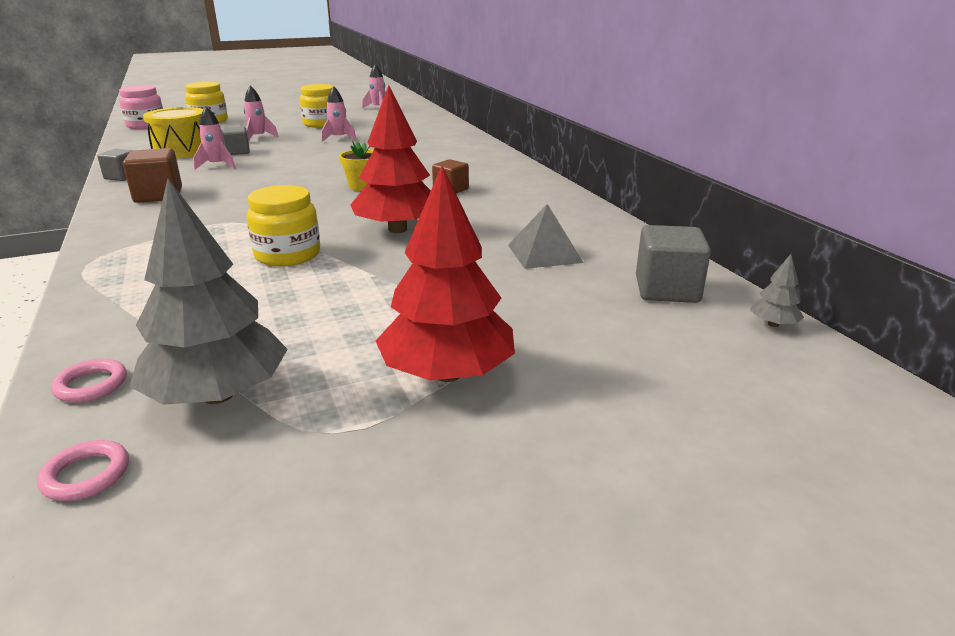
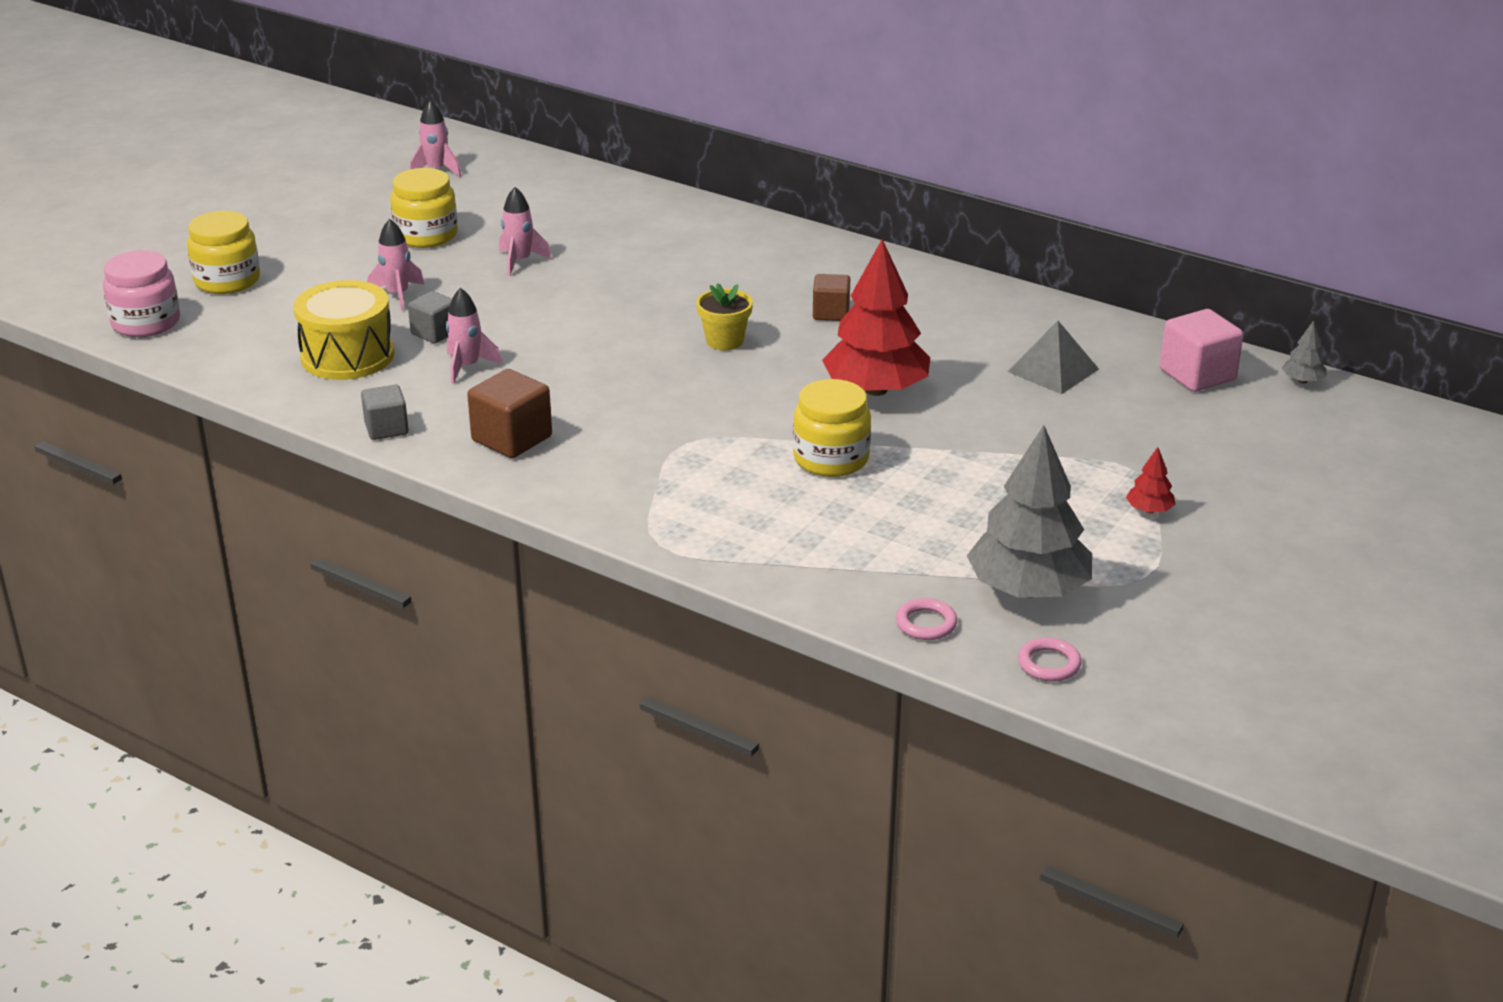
camera: 35 degrees left, 5 degrees up
(447, 374) = (1149, 510): red tree -> red tree, size x0.41
(667, 290) = (1197, 375): grey cube -> pink cube

